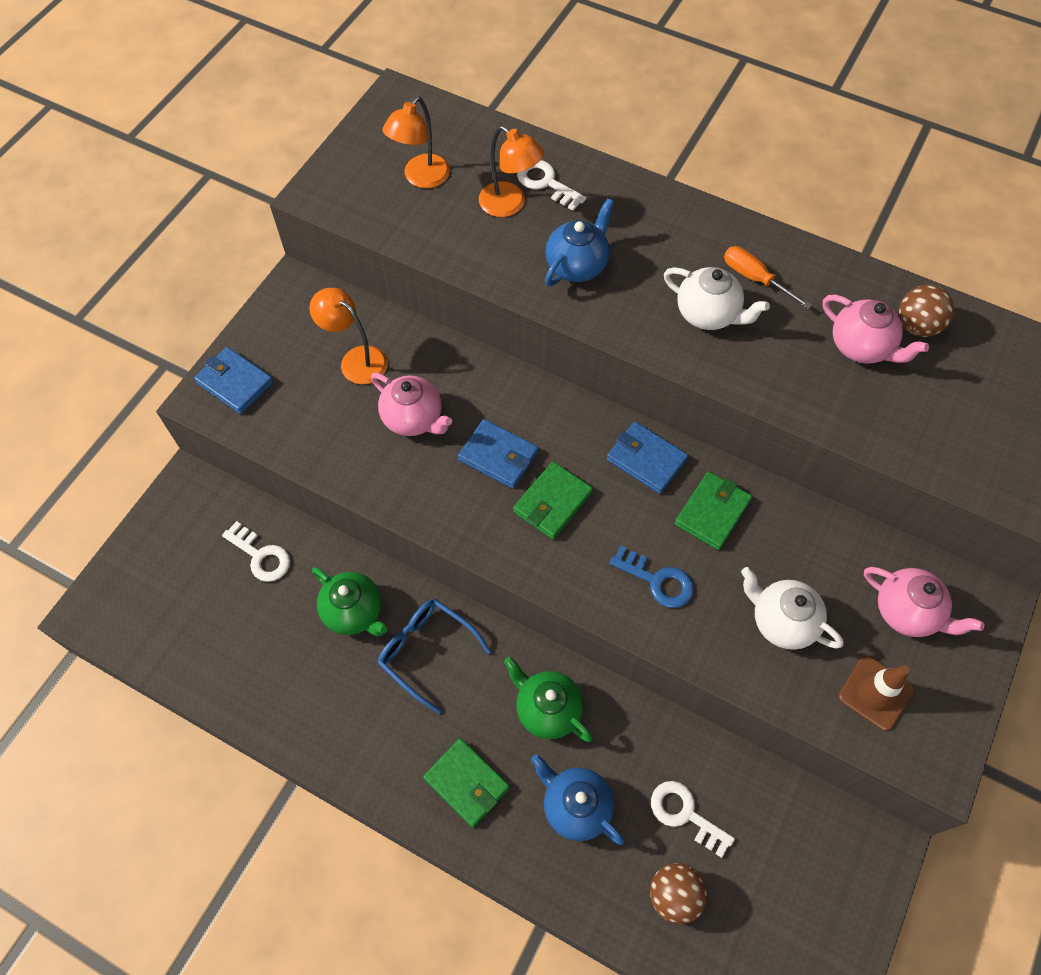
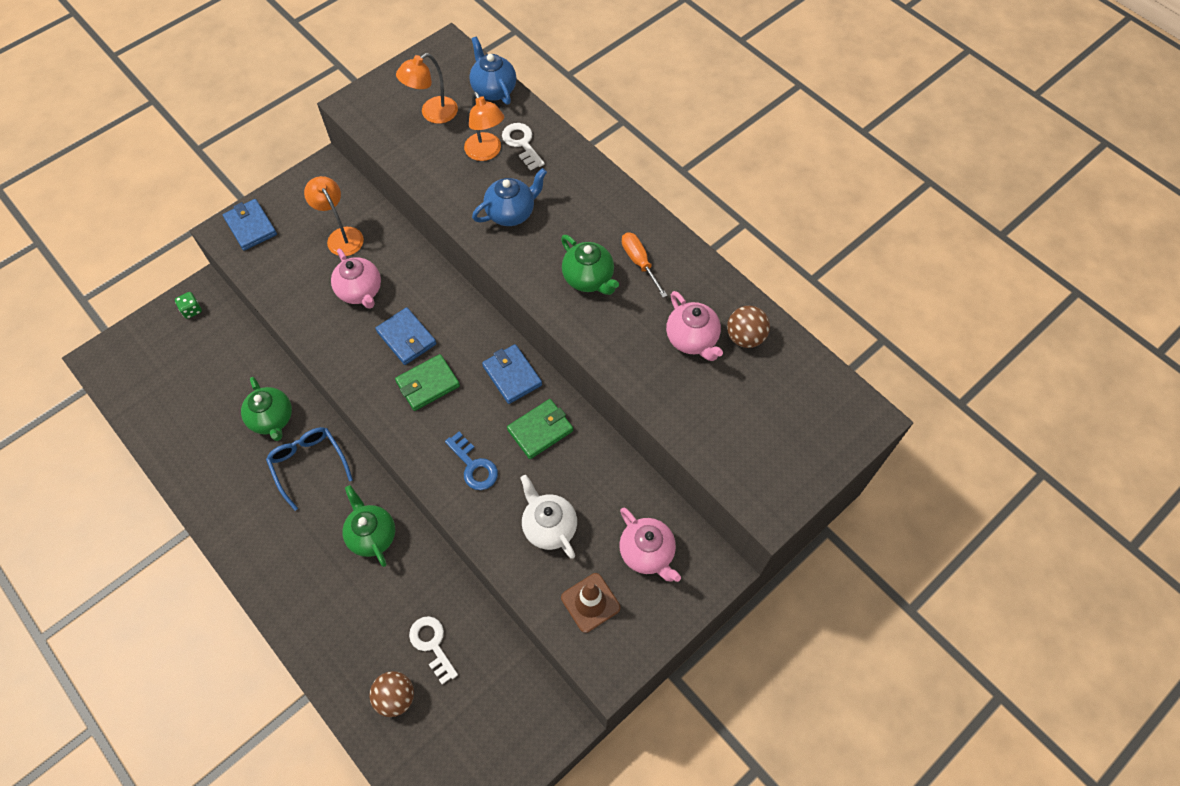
camera: 20 degrees right, 0 degrees up
(184, 512) = (192, 310): none -> green dice
(261, 556) = (228, 358): white key -> none
(466, 783) = (291, 566): green wallet -> none
(575, 806) = (358, 610): blue teapot -> blue teapot (494, 90)
(708, 314) = (588, 279): white teapot -> green teapot

